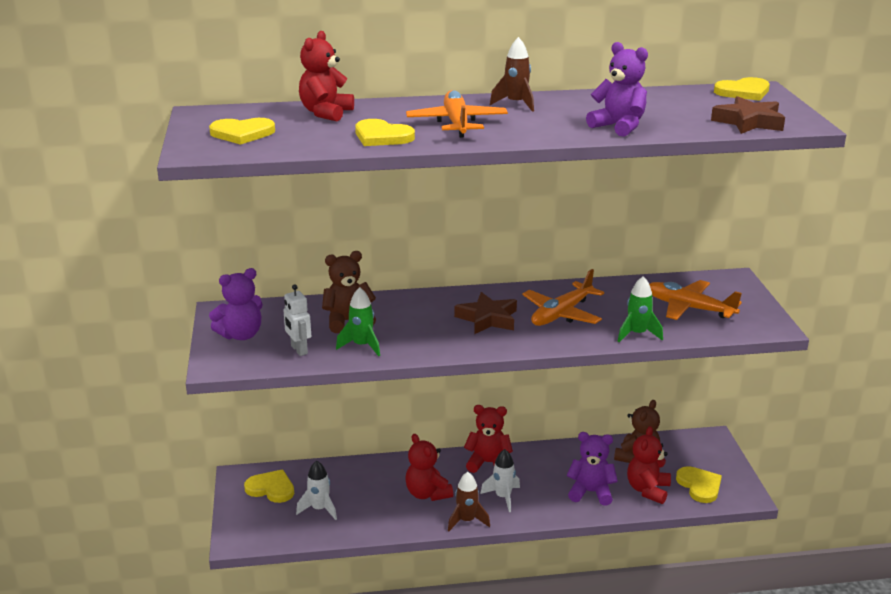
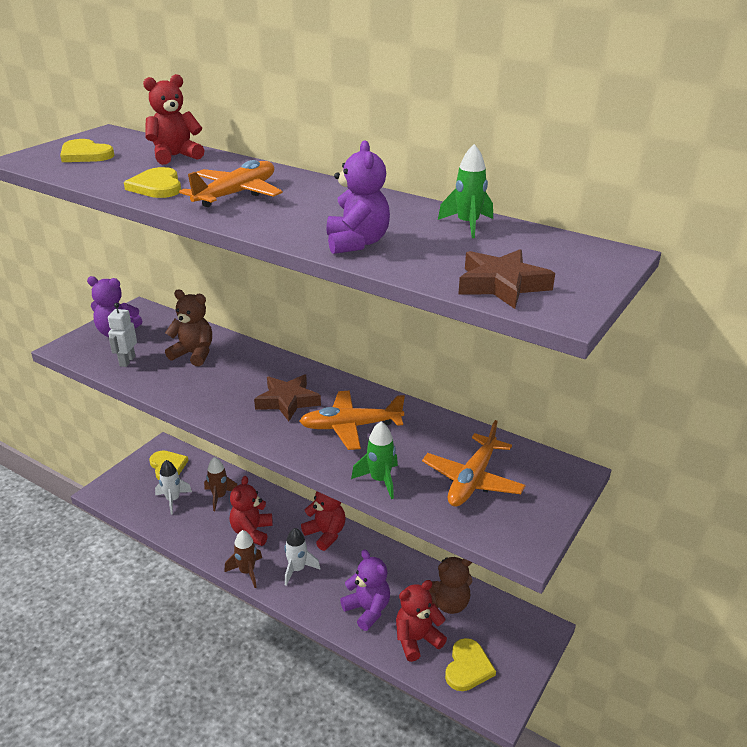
camera: 40 degrees right, 5 degrees up
(362, 346) = (167, 378): green rocket -> green rocket (467, 225)
(516, 104) = (328, 192): brown rocket -> brown rocket (219, 497)
(689, 308) = (472, 480): orange plane -> orange plane turned 135 degrees counterclockwise
(743, 92) = (584, 251): yellow heart -> none

